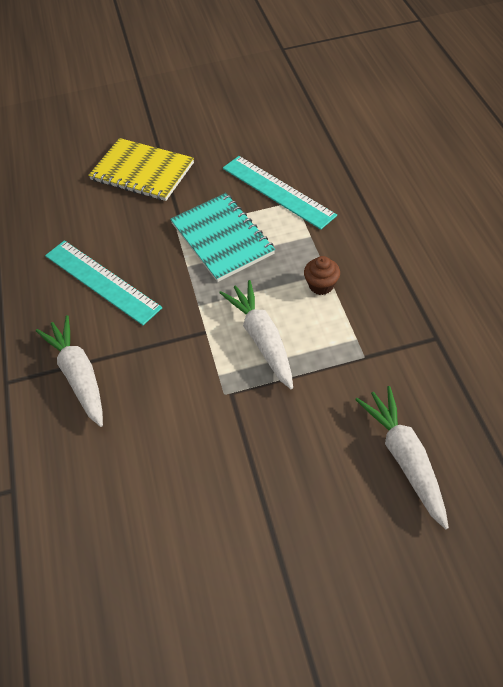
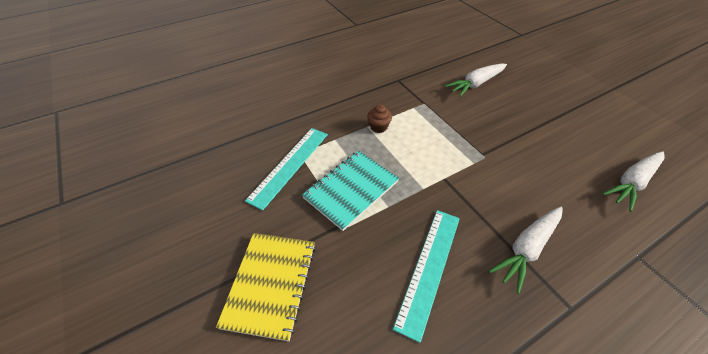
camera: 110 degrees left, 5 degrees down
(262, 338) = (434, 147): white carrot -> white carrot (632, 183)

